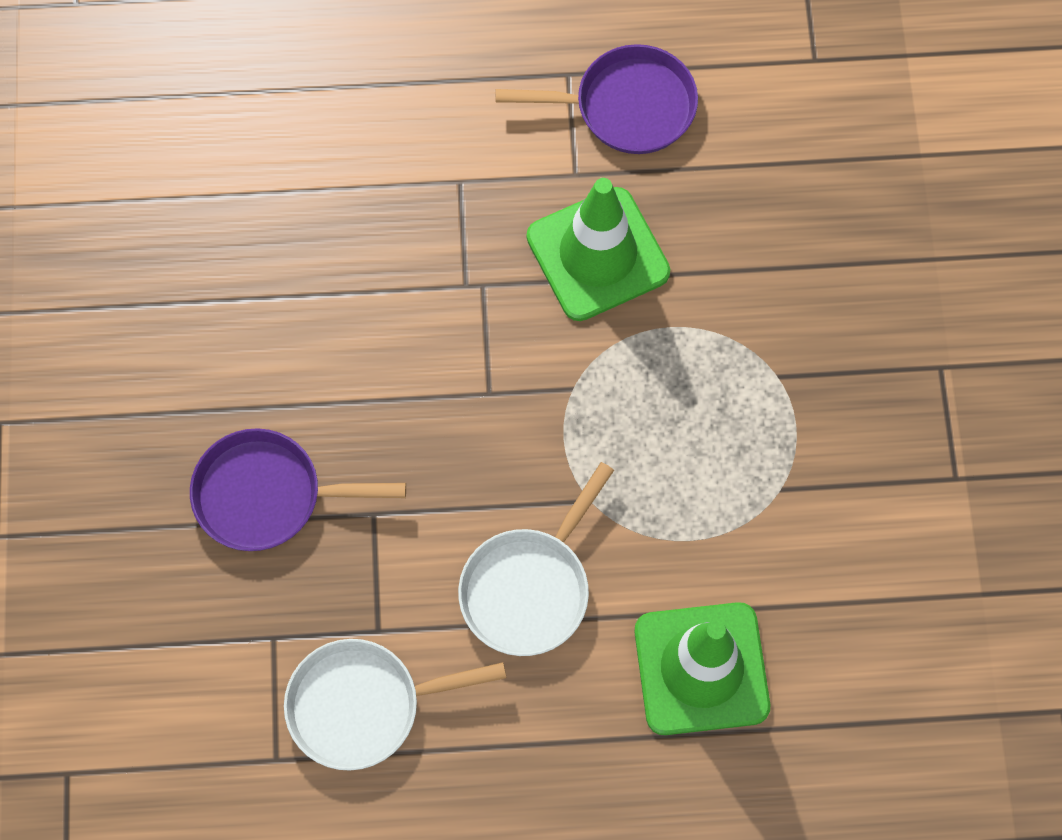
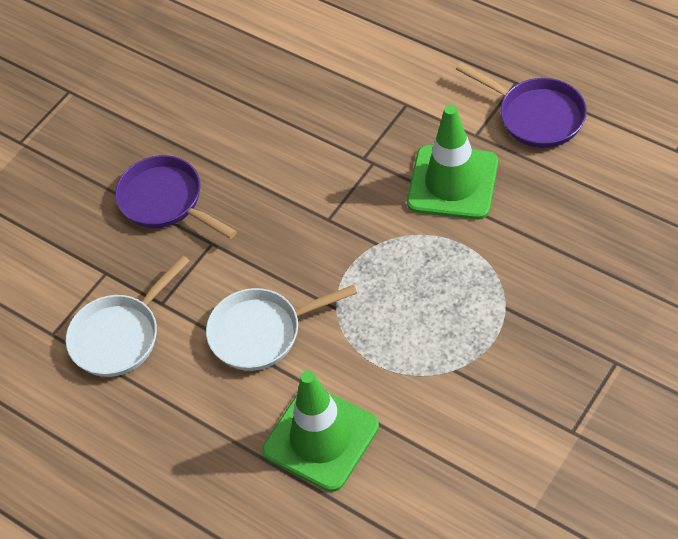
camera: 45 degrees right, 15 degrees down
(363, 705) = (120, 336): white pan -> white pan turned 75 degrees counterclockwise

